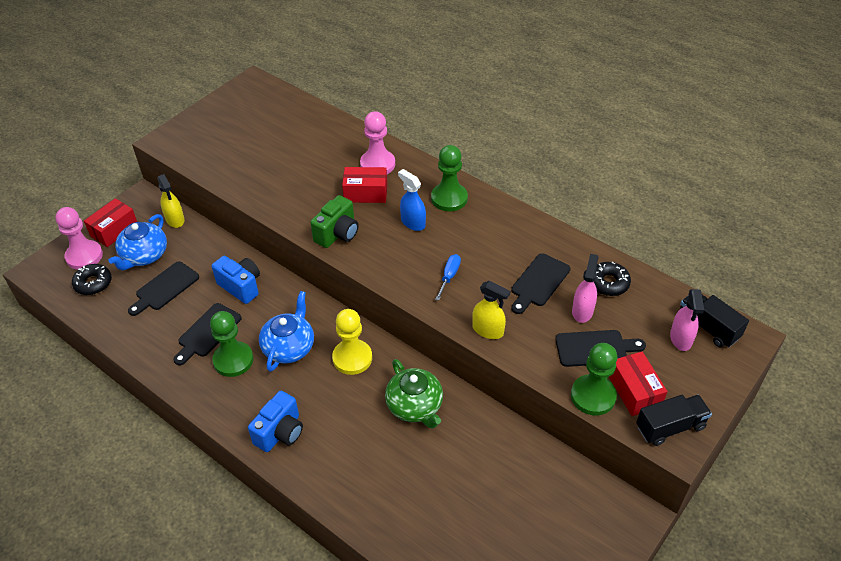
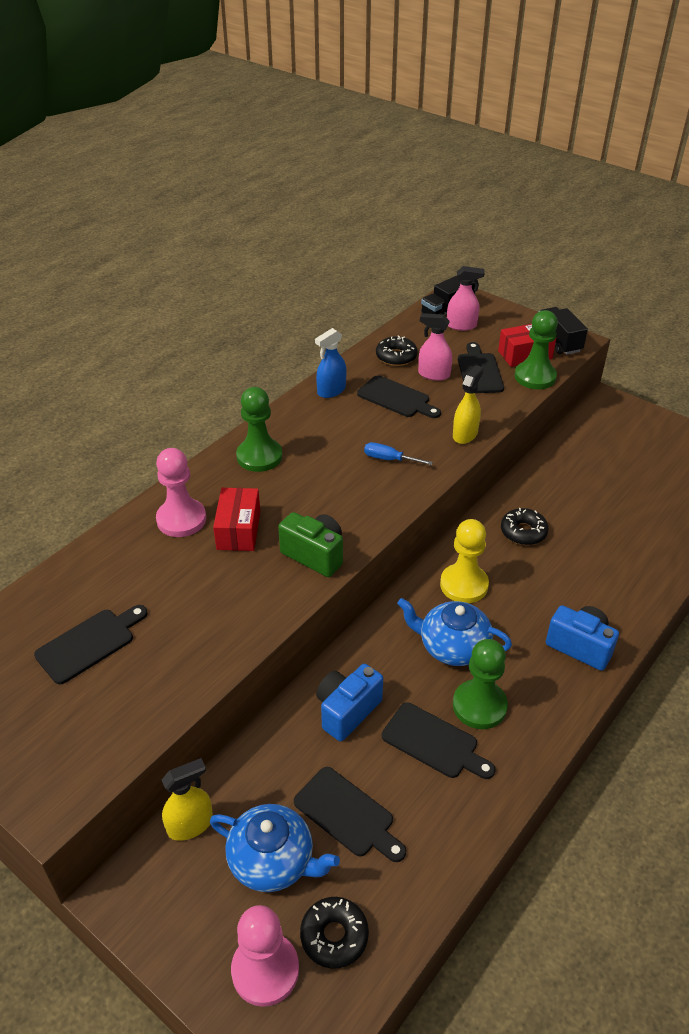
camera: 90 degrees left, 5 degrees down
(114, 230) = (202, 928): red box -> none
(270, 138) = (89, 644): none -> black cutting board
(413, 222) = (299, 487): blue spray bottle -> blue spray bottle (331, 390)
(415, 406) = (523, 532): green teapot -> black donut

